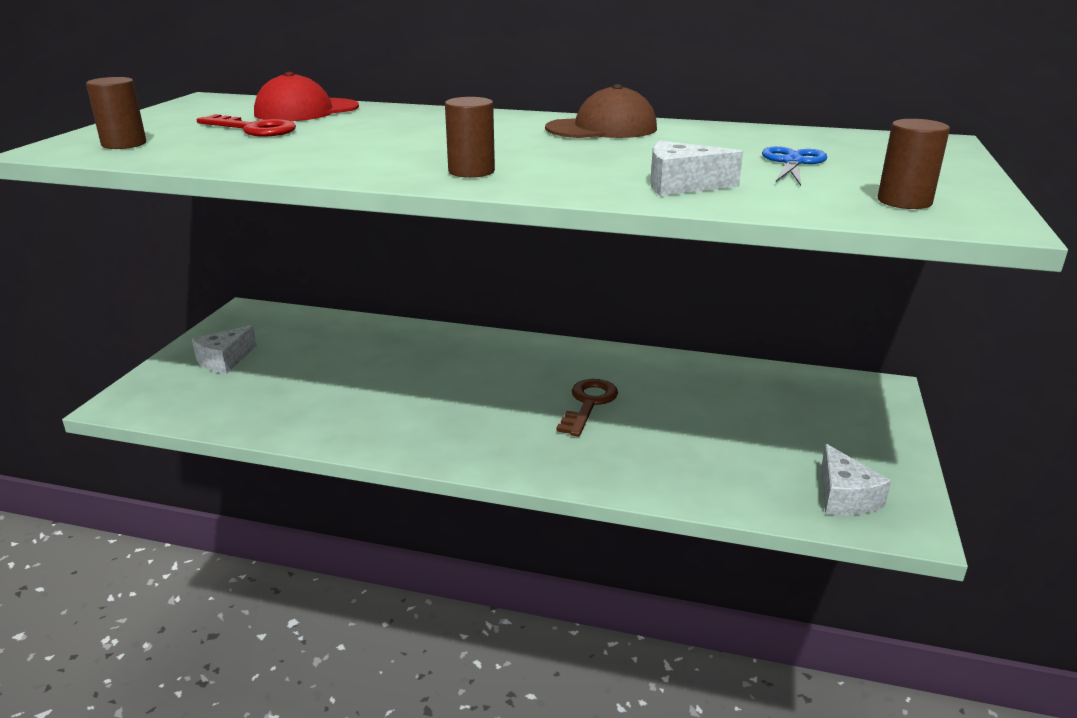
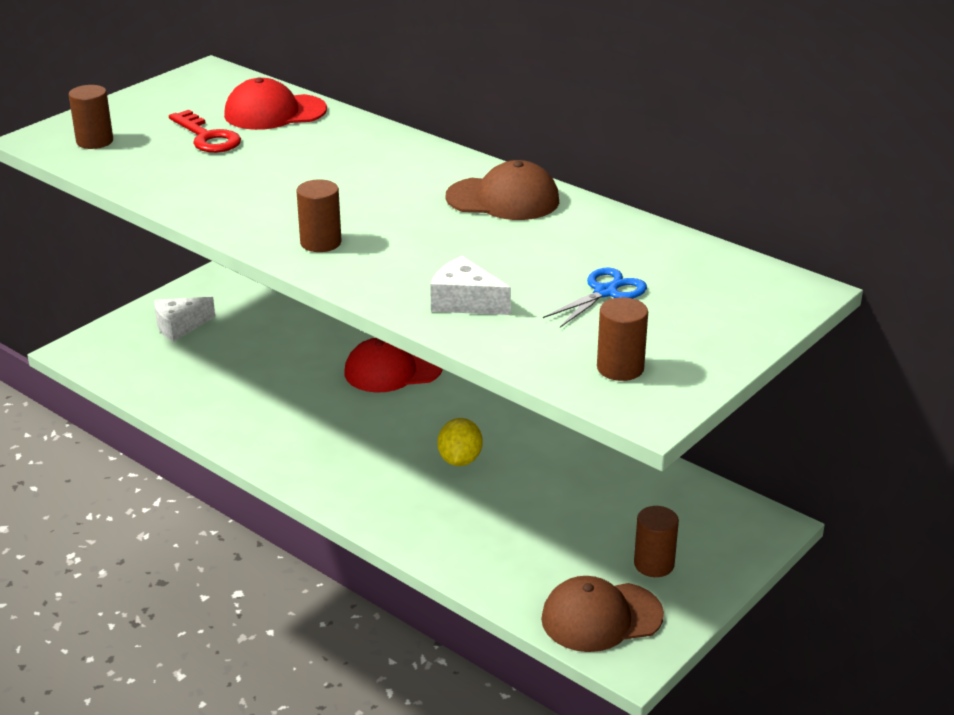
camera: 25 degrees right, 5 degrees up
(463, 351) = (392, 370): none -> red cap
(588, 404) = (460, 460): brown key -> yellow lemon
(835, 441) = (654, 564): none -> brown cylinder
(844, 497) = (601, 617): white cheese -> brown cap

